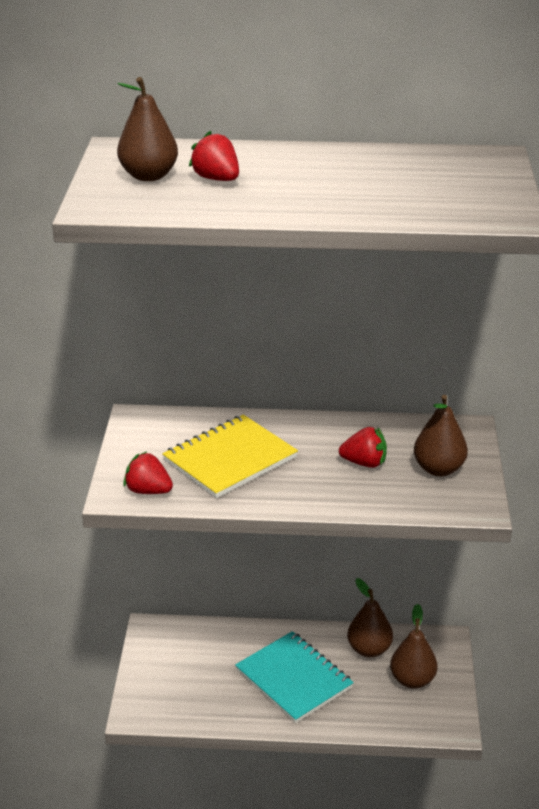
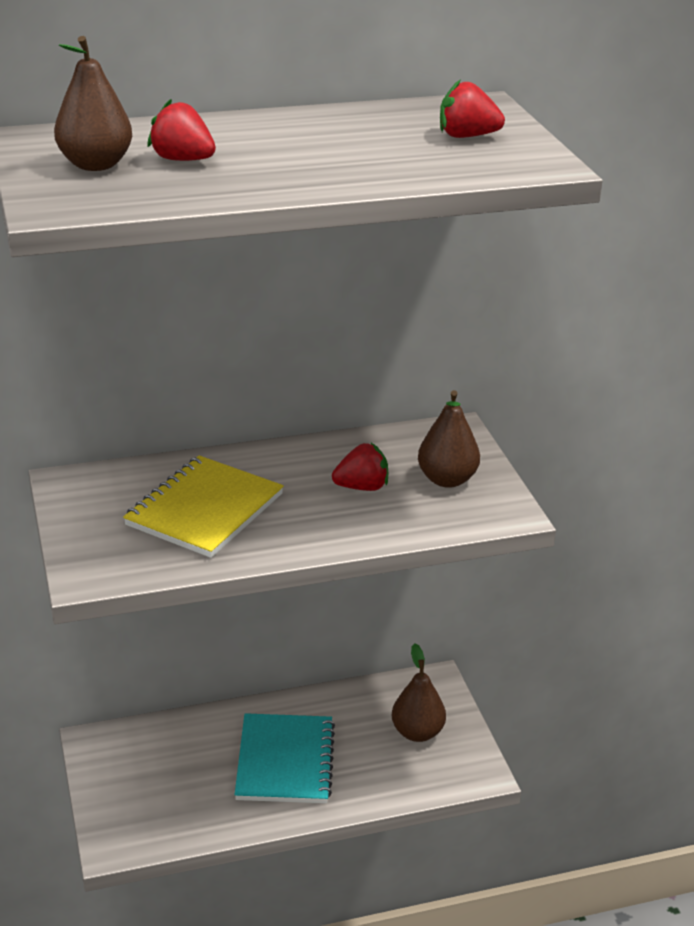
camera: 20 degrees left, 0 degrees up
(148, 491) = (123, 564): red strawberry -> red strawberry (467, 136)
(294, 679) = (285, 761): turquoise notebook -> turquoise notebook turned 60 degrees clockwise
(369, 649) = (356, 709): brown pear -> none

